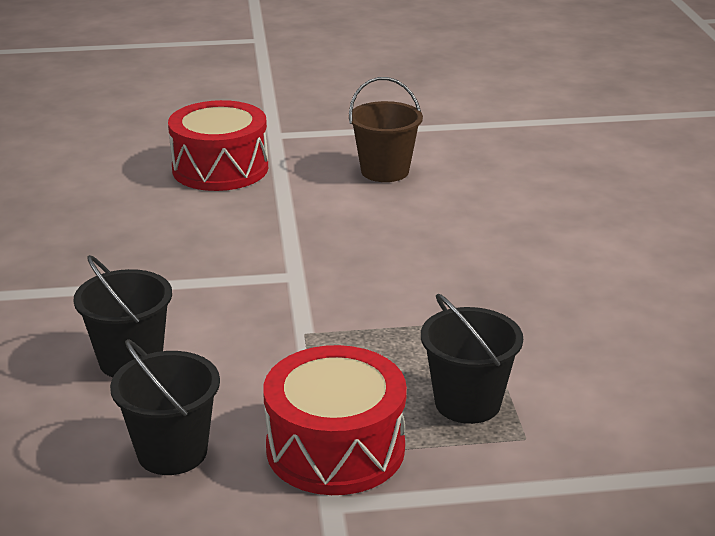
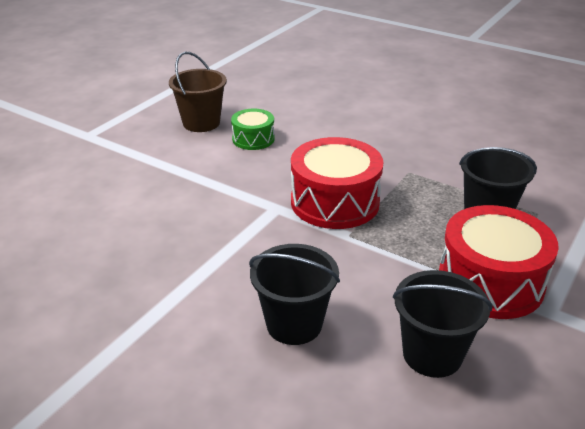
camera: 50 degrees left, 5 degrees up
(220, 168) = (94, 173): red drum -> red drum (335, 202)
(399, 209) = (253, 139): none -> green drum

